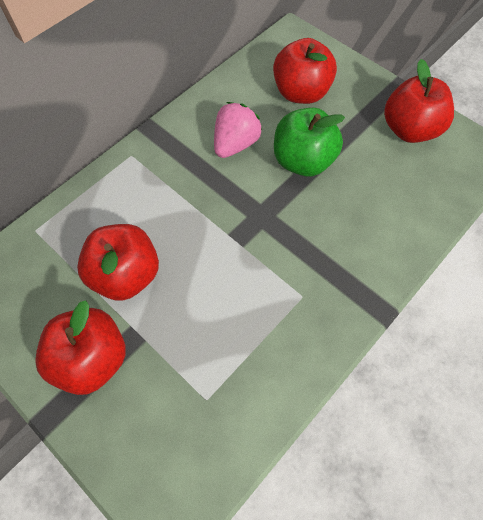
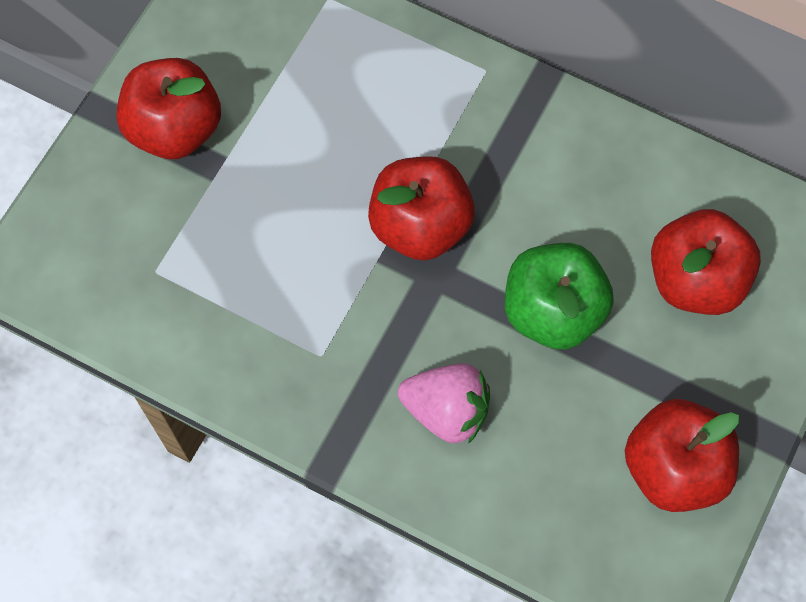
camera: 75 degrees right, 5 degrees up
(126, 275) = (294, 129): red apple -> red apple (420, 226)
(235, 144) = (553, 206): pink strawberry -> pink strawberry (446, 411)

